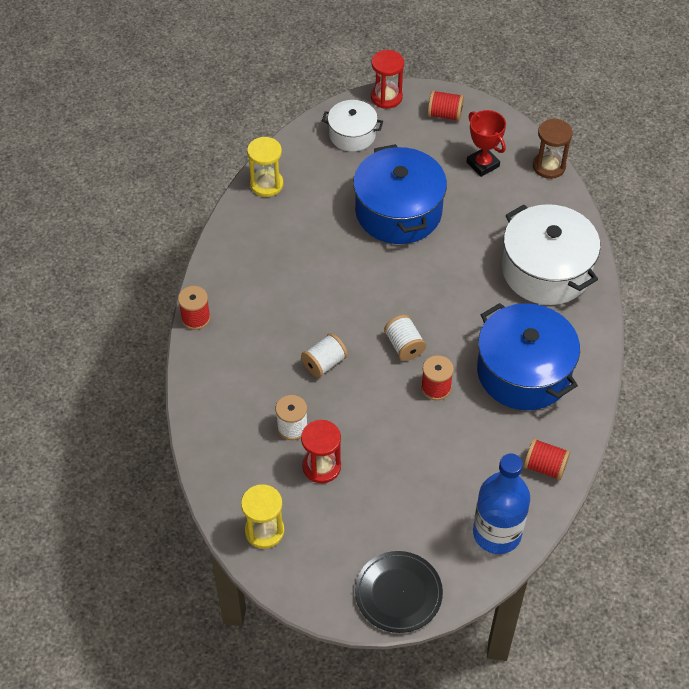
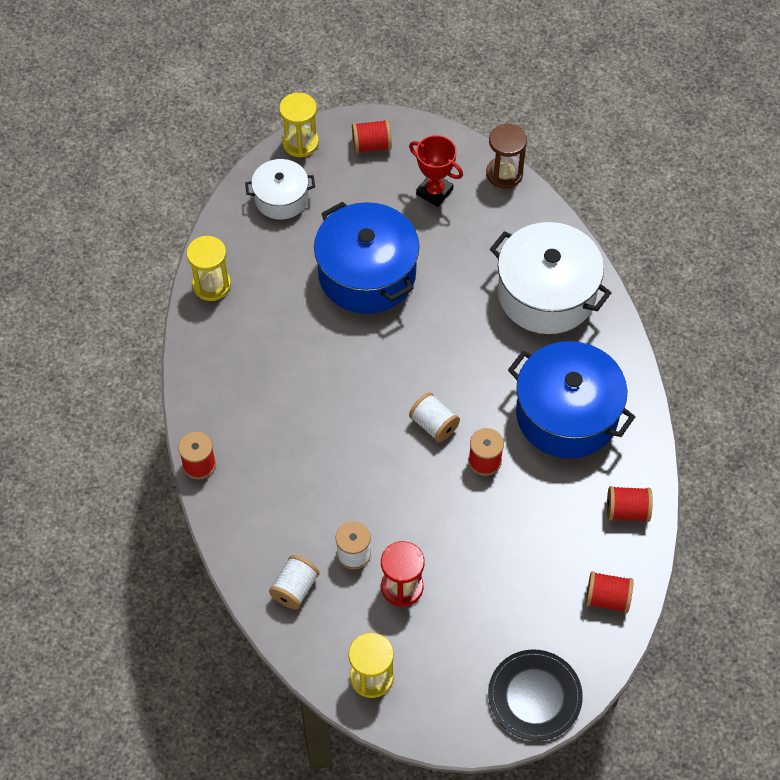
camera: 20 degrees left, 5 degrees up
(324, 363) = (358, 471): white spool -> white spool (295, 588)
(386, 97) = (300, 143): red hourglass -> yellow hourglass
(497, 533) = (607, 598): blue bottle -> red spool

